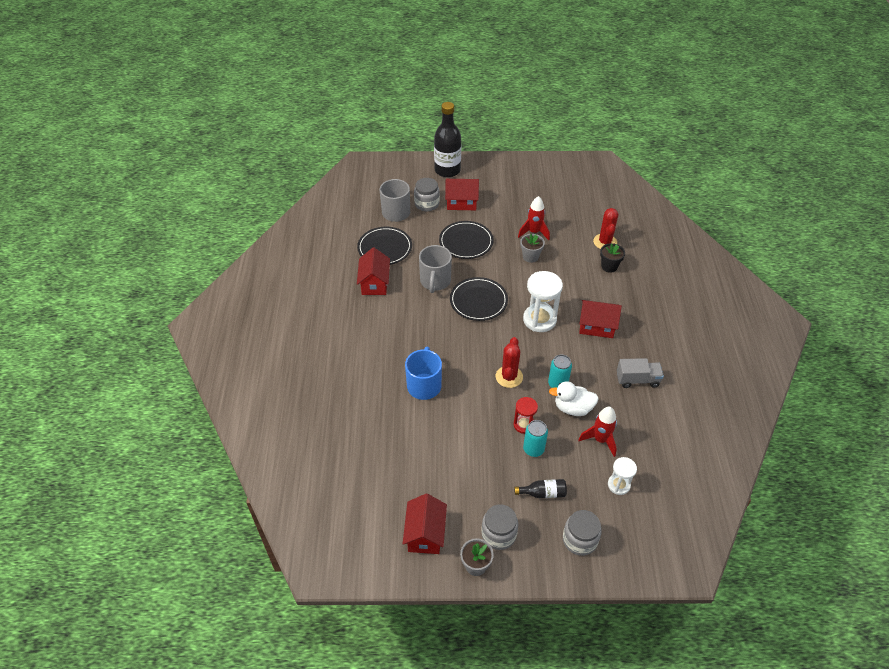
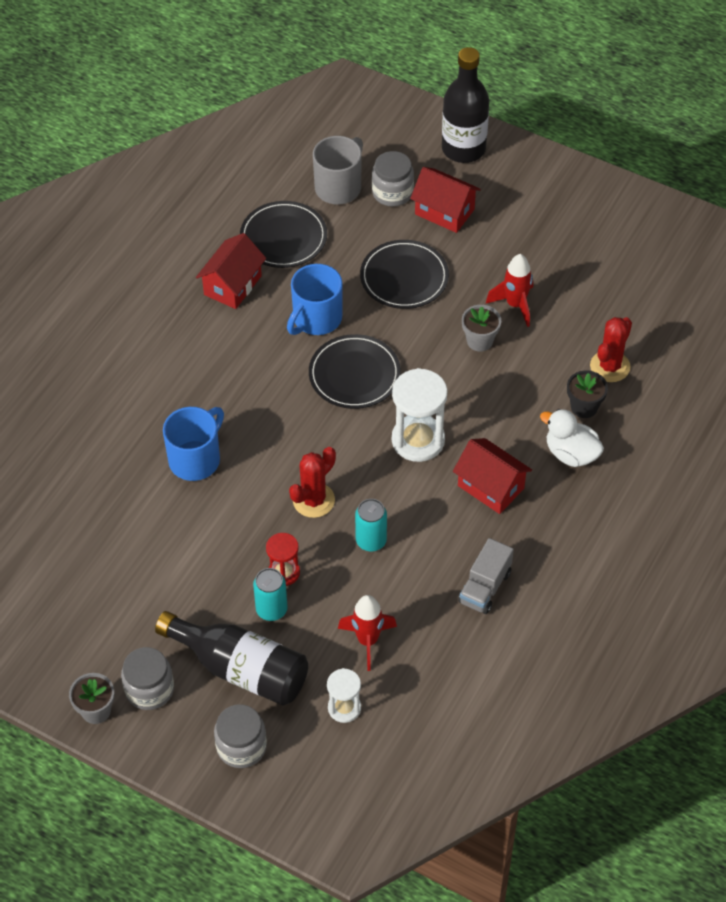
camera: 30 degrees right, 5 degrees up
(425, 534) = (64, 644): red house -> none
(435, 281) = (316, 319): grey mug -> blue mug
(543, 493) = (241, 669): black bottle -> black bottle, size x2.11
(573, 408) = (365, 582): white duck -> white duck (571, 454)
(637, 380) = (485, 587): grey truck -> grey truck turned 90 degrees clockwise

